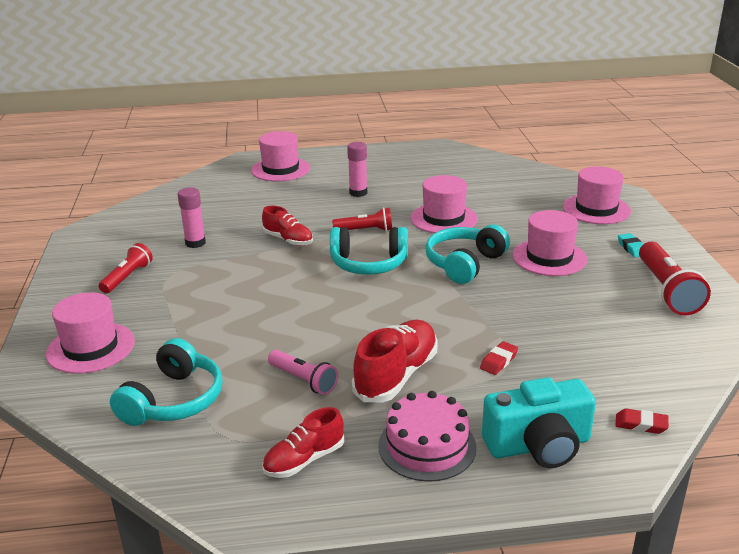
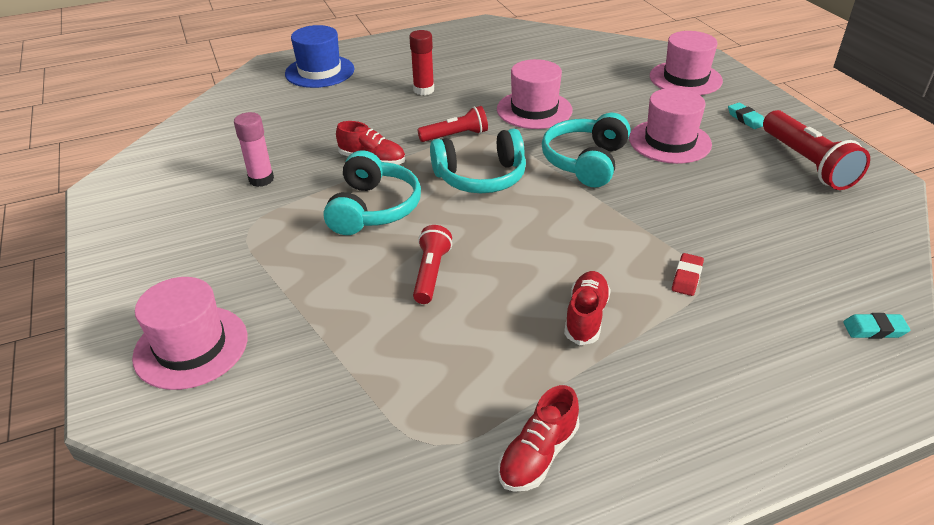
camera: 15 degrees left, 10 degrees up
(127, 277) = (196, 239): red flashlight -> red flashlight (431, 273)
(174, 400) = (335, 403): turquoise headphones -> turquoise headphones (373, 208)
(280, 169) = (319, 71): pink hat -> blue hat
(303, 380) = (482, 343): pink flashlight -> none
(358, 193) = (423, 90): pink glue stick -> red glue stick
(396, 375) = (586, 317): red shoe -> red shoe, size x0.64
(427, 446) = (668, 404): pink cake -> none
(538, 445) = (787, 378): turquoise camera -> none
(641, 425) = (874, 329): red eraser -> turquoise eraser

